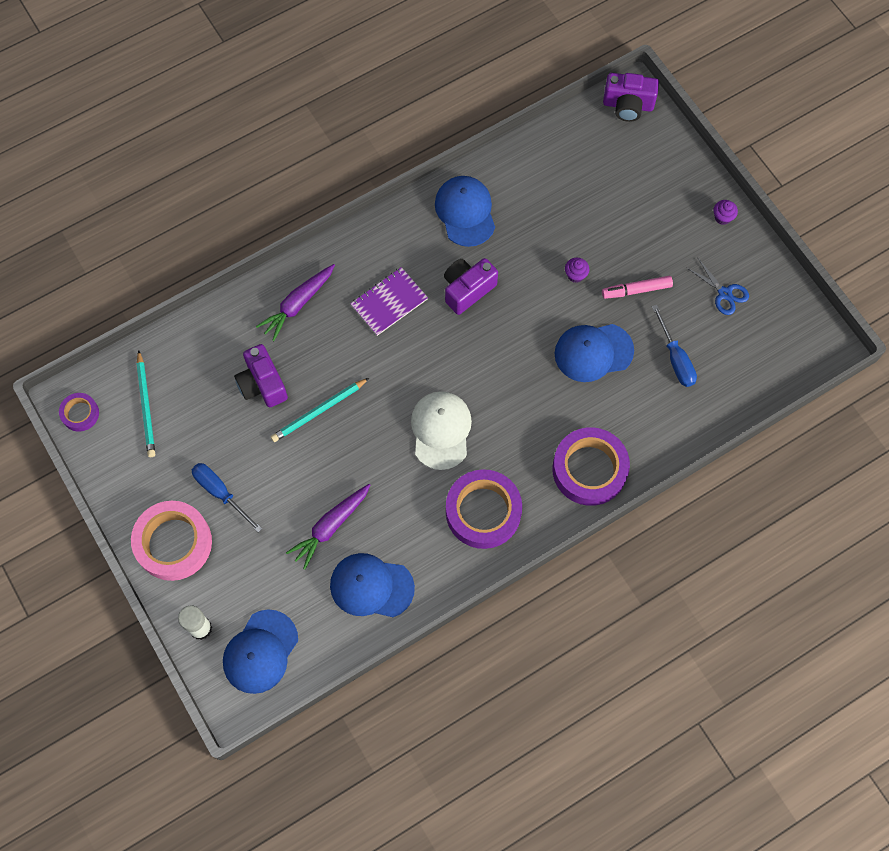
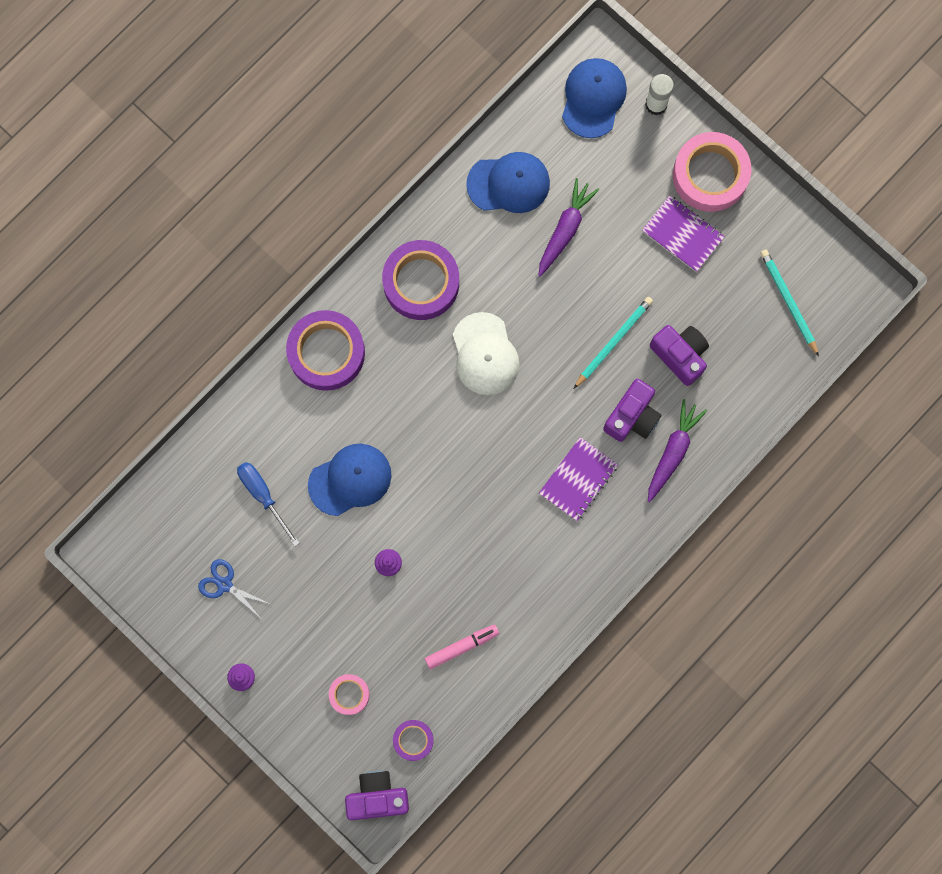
camera: 165 degrees right, 10 degrees up
(80, 414) = (851, 277): purple tape -> purple tape (413, 740)
(220, 493) = (682, 234): blue screwdriver -> purple notebook
(465, 212) = (526, 608): blue cap -> none
(467, 290) = (499, 516): purple camera -> purple camera (632, 416)
(634, 183) = (349, 694): none -> pink tape
(636, 290) = (320, 563): pink marker -> pink marker (461, 646)

